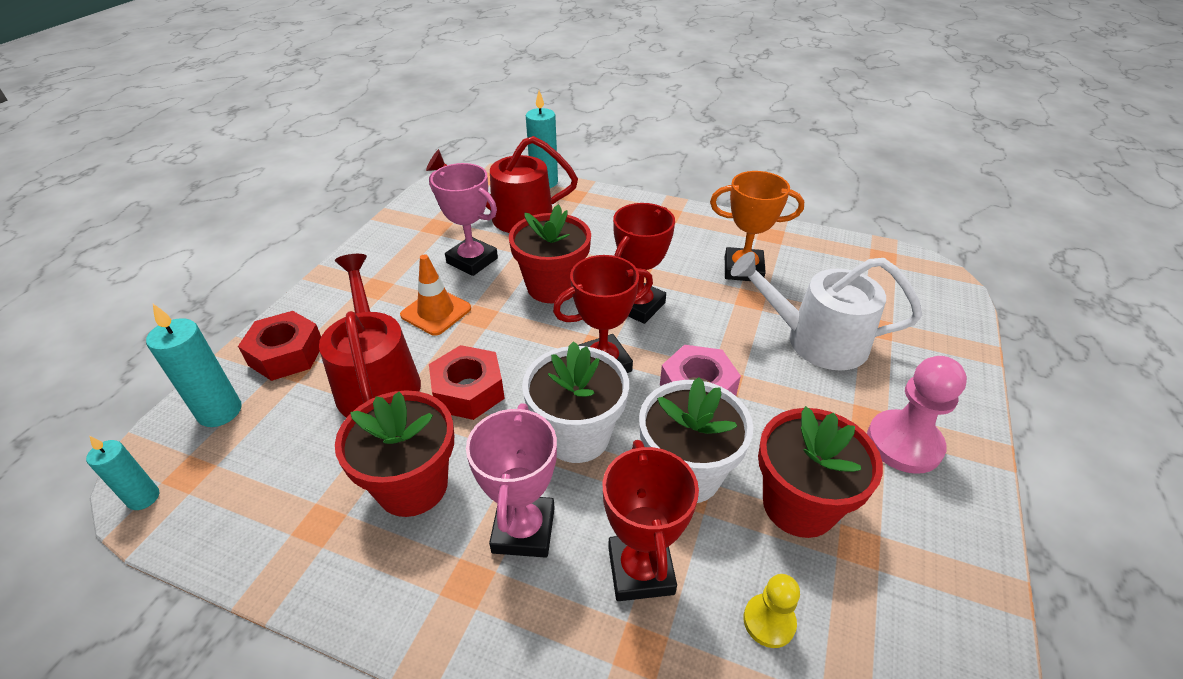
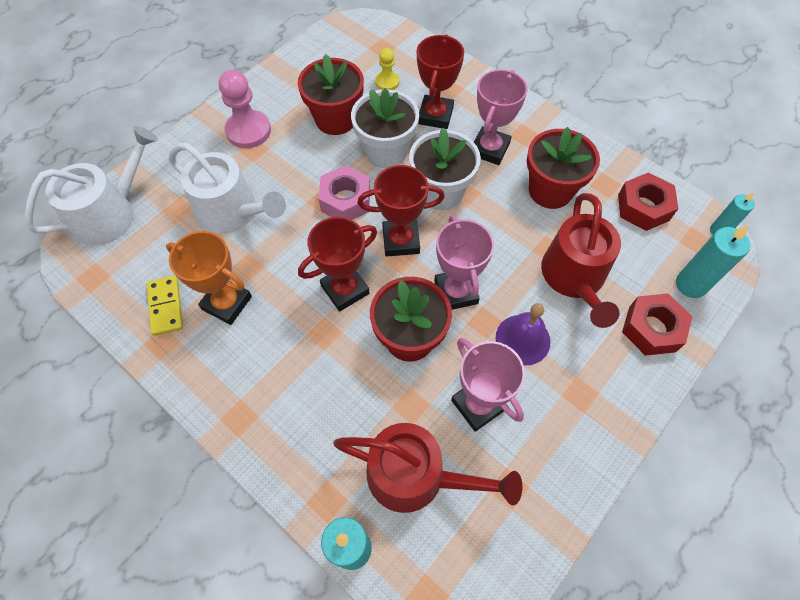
camera: 160 degrees left, 20 degrees up
(436, 312) = (522, 339): orange traffic cone -> purple bell
(468, 391) = (506, 247): red nut -> red nut (643, 207)
(518, 332) = (456, 292): none -> pink trophy
(794, 254) = (165, 306): none -> yellow domino
(938, 305) = (110, 213): none -> white watering can

